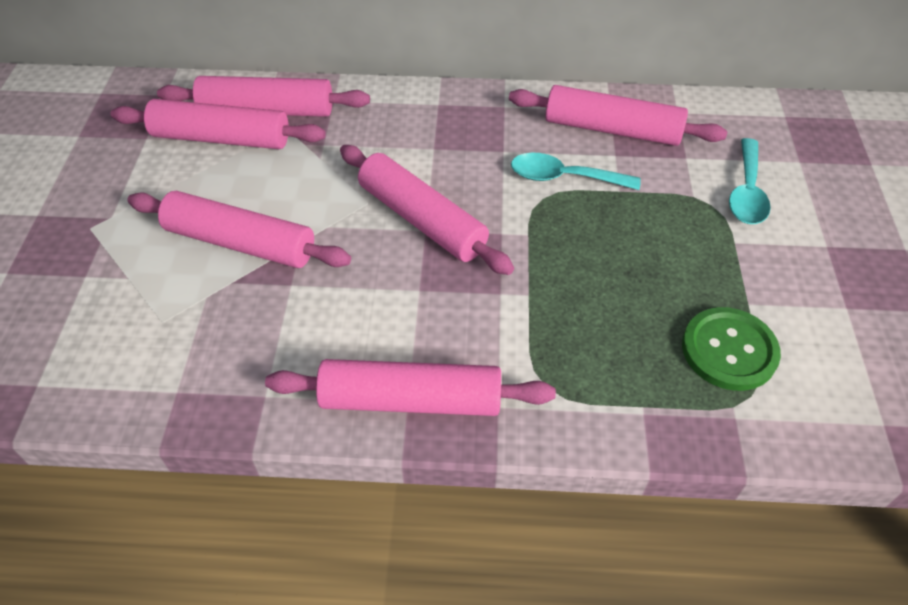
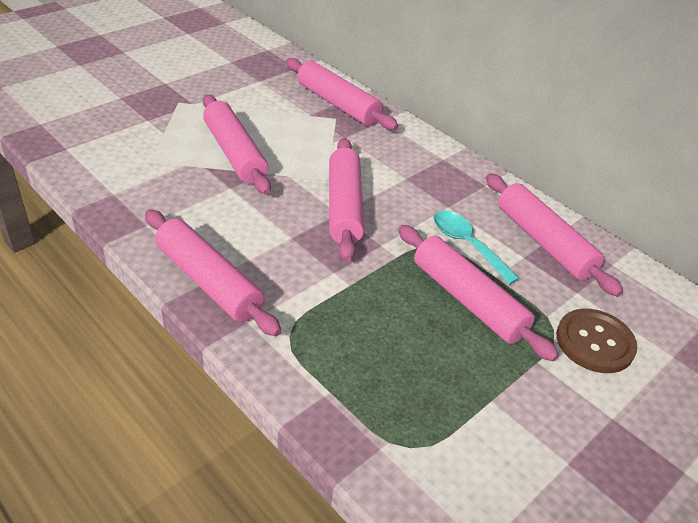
camera: 40 degrees right, 10 degrees down
(221, 138) = (295, 102): pink rolling pin -> pink rolling pin (467, 300)
(729, 350) = (434, 412): green button -> none
(747, 192) = (595, 342): turquoise spoon -> brown button

